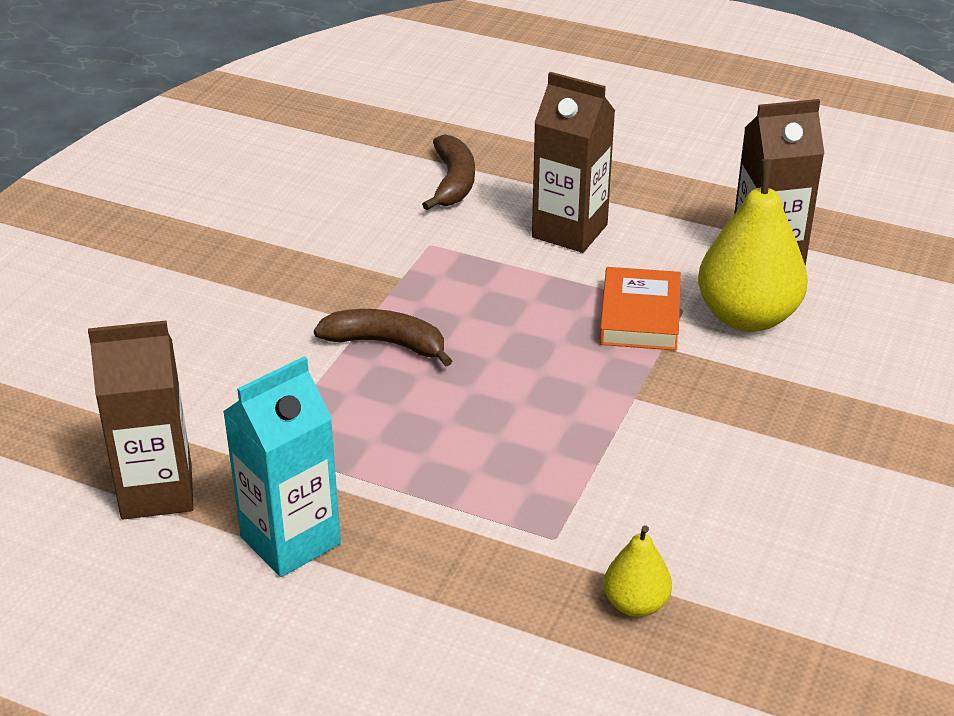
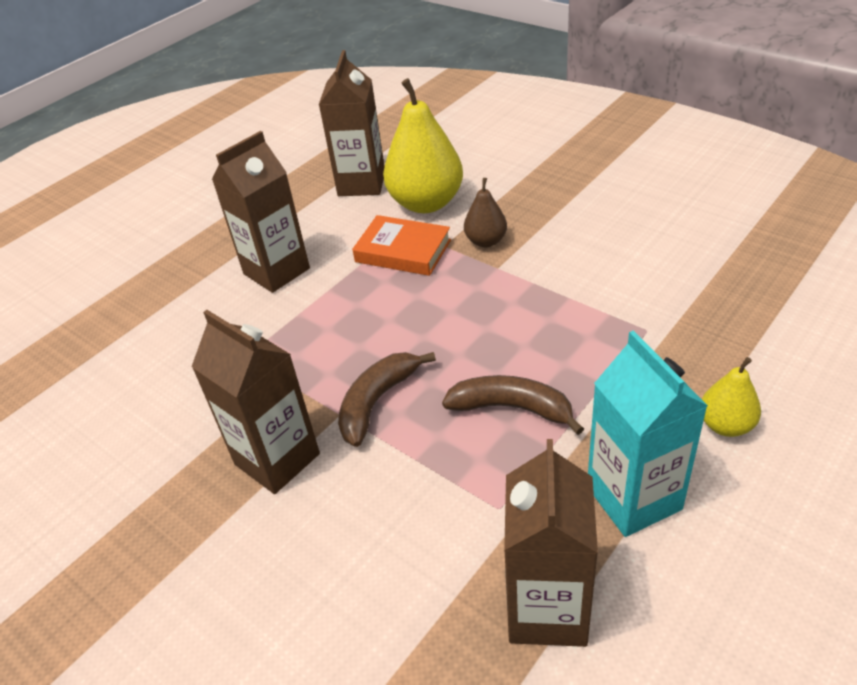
camera: 70 degrees left, 5 degrees up
(300, 297) = (277, 459): none -> brown carton
(453, 182) = (161, 330): brown banana -> brown banana (512, 408)
(635, 604) = (719, 299): yellow pear -> yellow pear (725, 425)
(685, 380) = (486, 241): none -> brown pear

